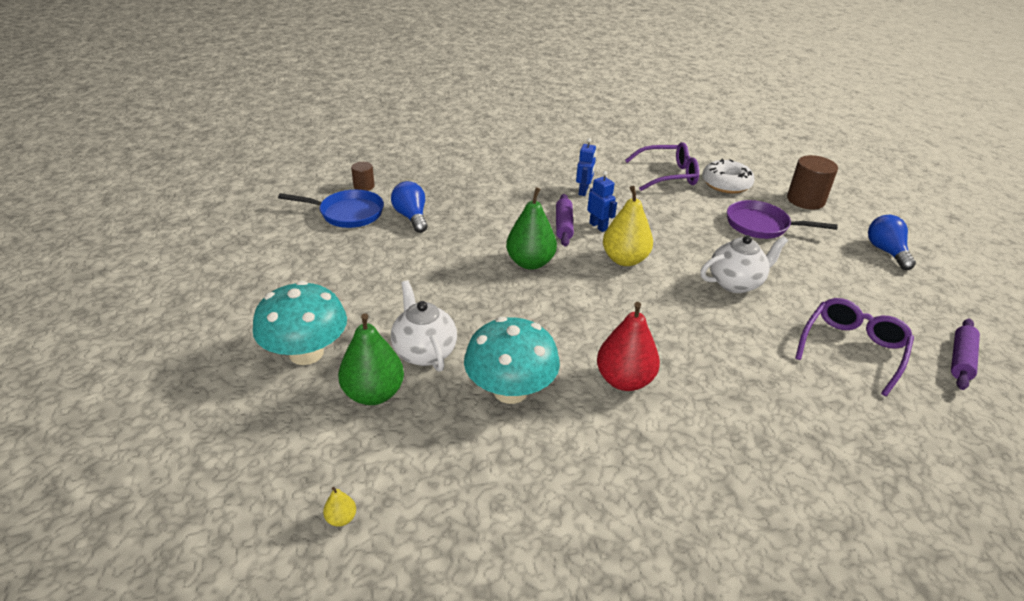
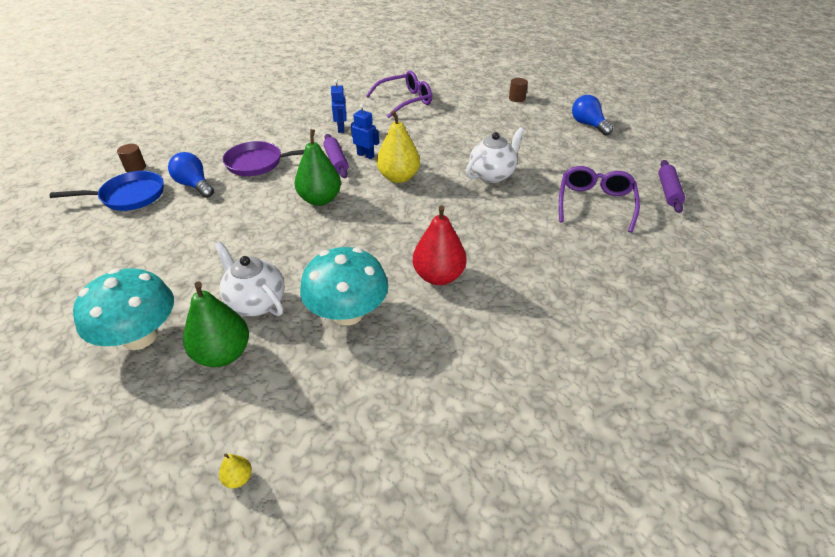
camera: 20 degrees left, 5 degrees up
(726, 184) = (453, 98): white donut -> none
(761, 225) = (492, 125): purple pan -> purple pan (258, 163)
(805, 200) = (517, 98): brown cylinder -> brown cylinder, size x0.55

